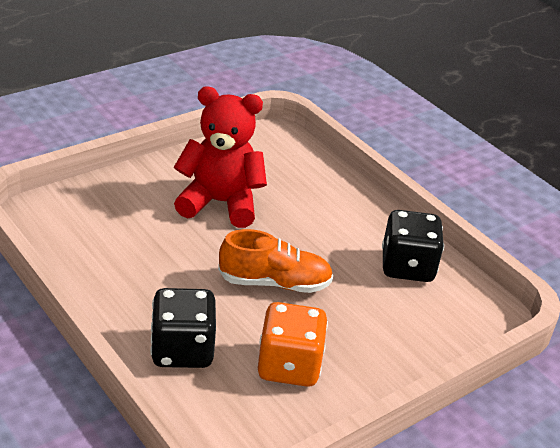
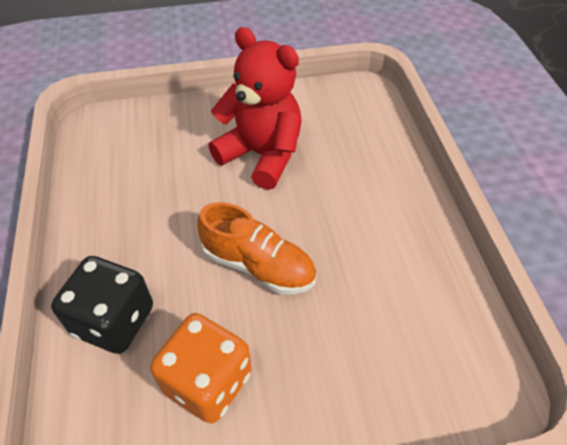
camera: 30 degrees right, 15 degrees up
(407, 267) = (419, 288): black dice -> none

